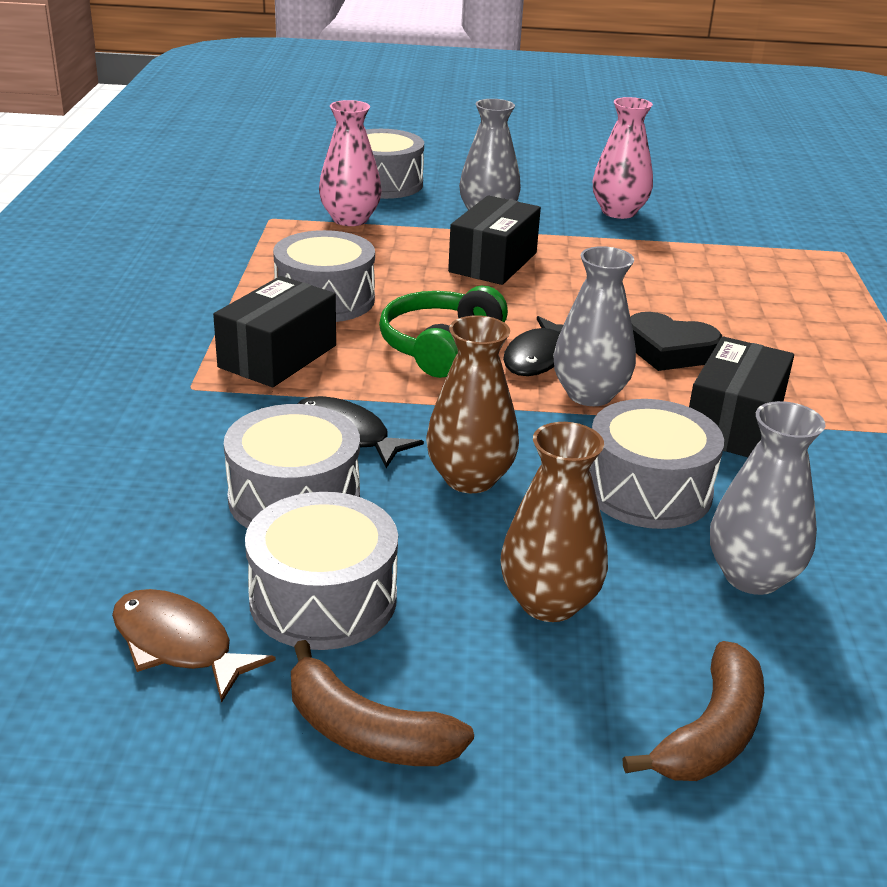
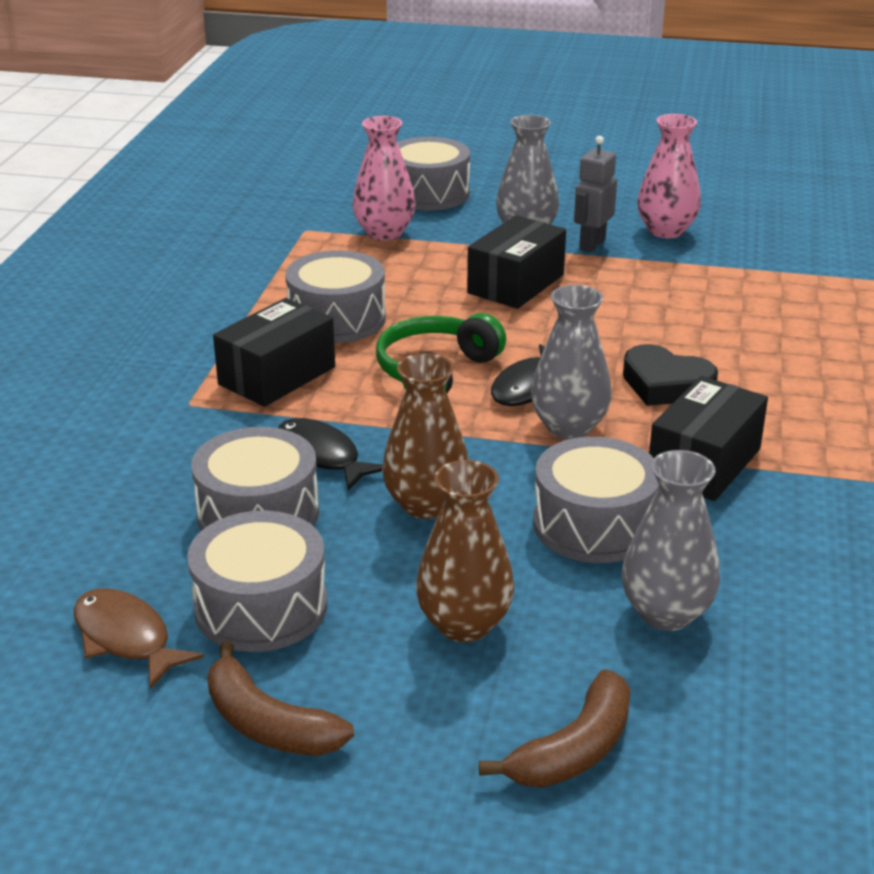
camera: 10 degrees right, 0 degrees up
(553, 225) = (591, 245): none -> grey robot

